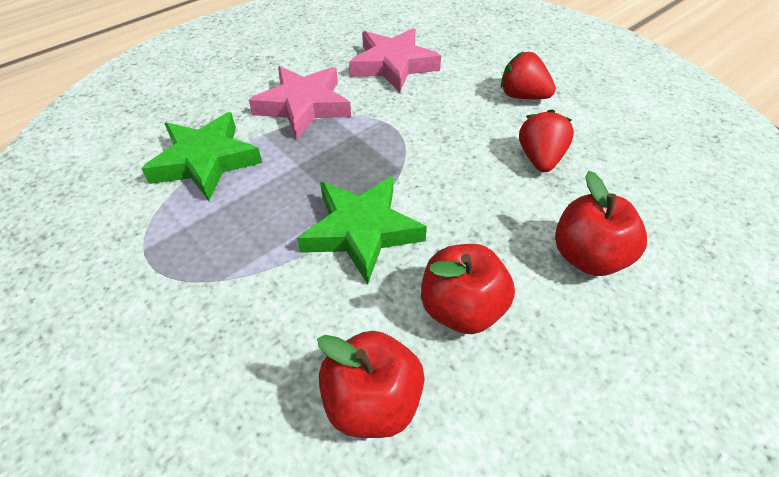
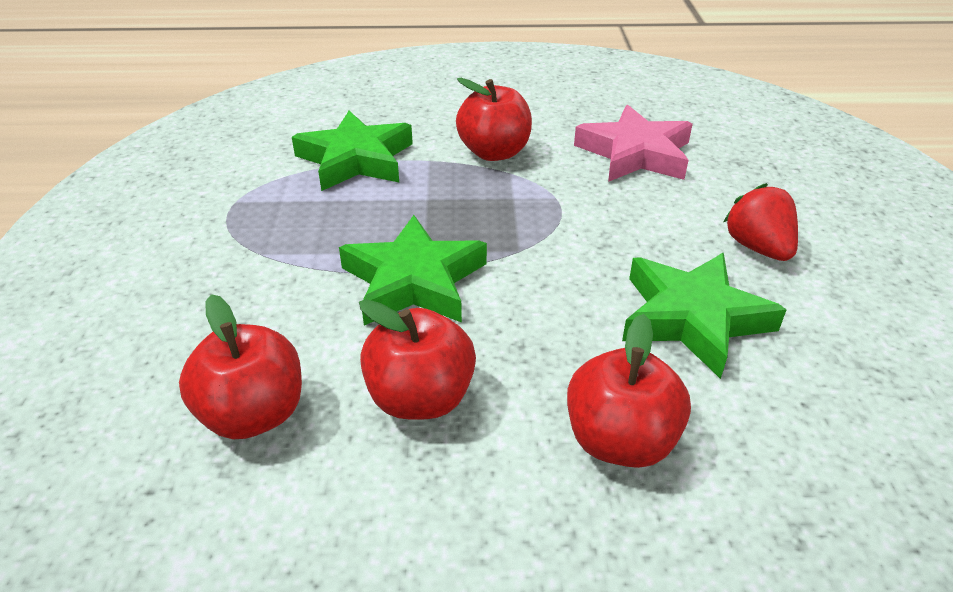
camera: 40 degrees right, 10 degrees down
(303, 106) = (494, 152): pink star -> red apple
(540, 158) = (693, 318): red strawberry -> green star

